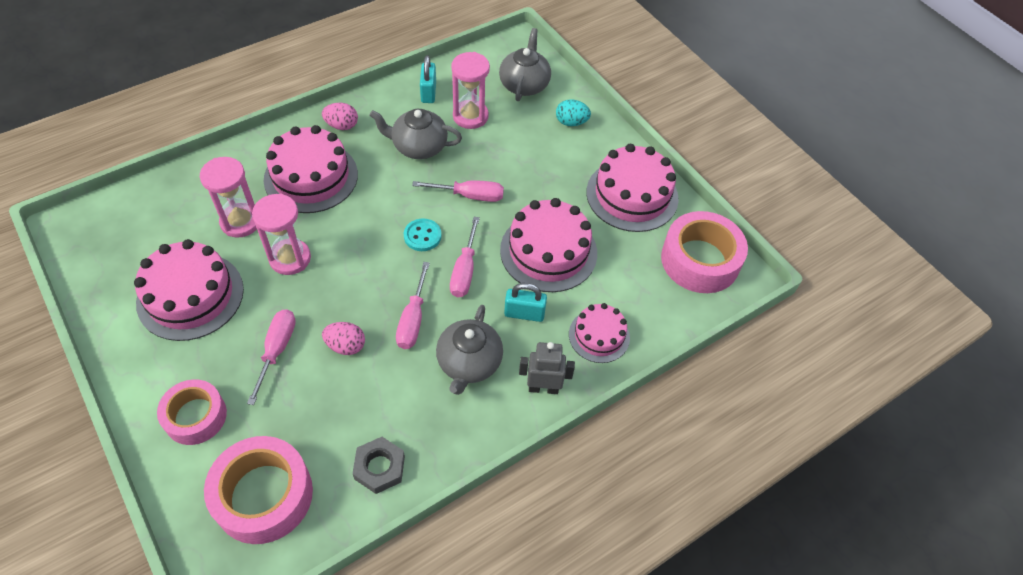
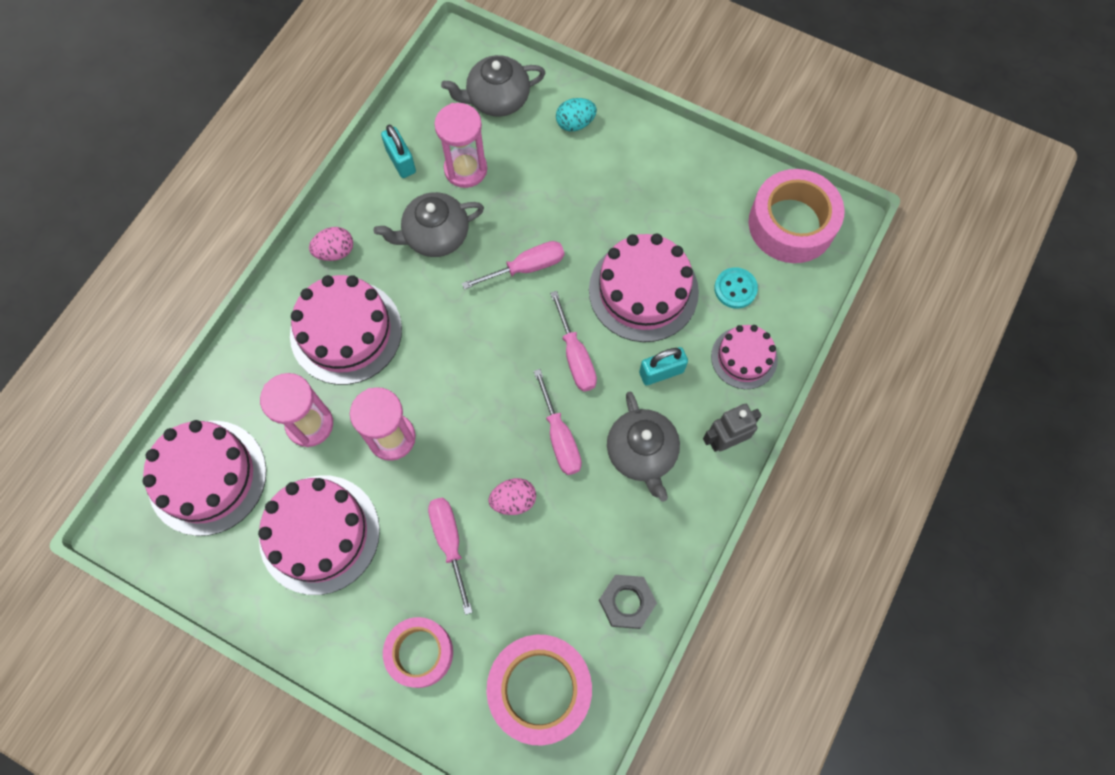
camera: 25 degrees left, 15 degrees up
(422, 236) = (508, 340): turquoise button -> turquoise button (735, 289)
(524, 84) = (497, 99): grey teapot -> grey teapot turned 90 degrees counterclockwise
(632, 195) = (686, 182): pink cake -> pink cake (207, 477)

